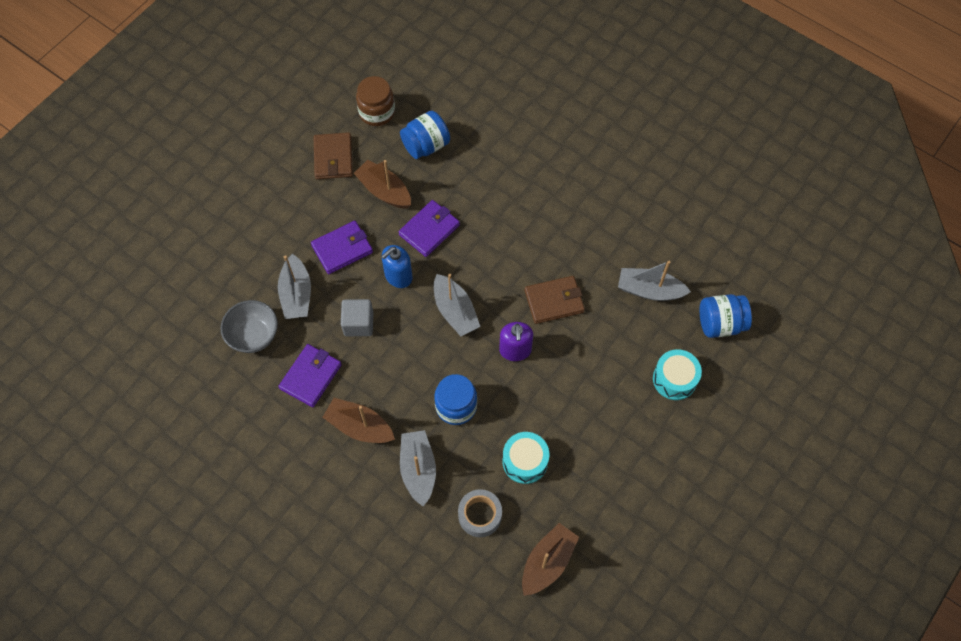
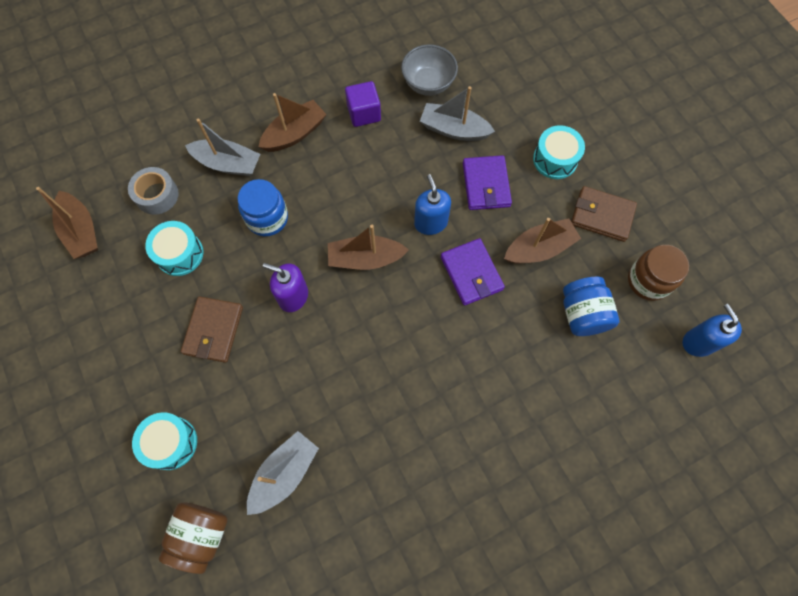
camera: 115 degrees right, 5 degrees up
(293, 207) = (555, 159): none -> turquoise drum
(311, 376) = (364, 113): purple wallet -> purple cube
(358, 323) = (396, 169): grey cube -> none
(411, 70) = (698, 342): none -> blue soap dispenser
(455, 311) = (365, 259): grey boat -> brown boat
(554, 301) = (326, 361): brown wallet -> brown wallet (213, 330)
(720, 323) = (201, 535): blue jar -> brown jar

